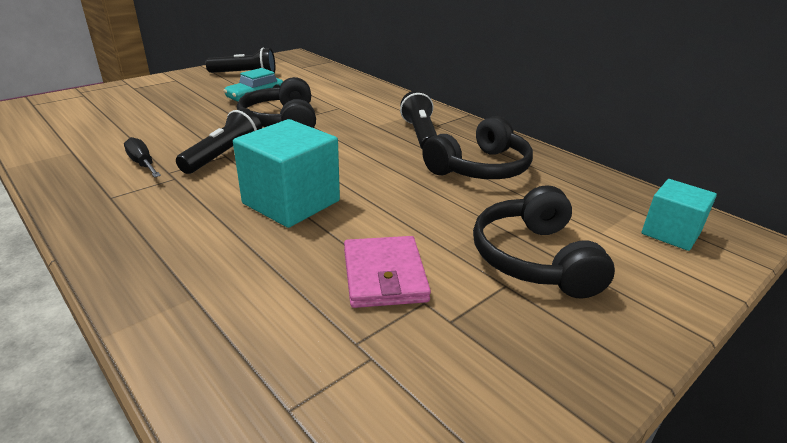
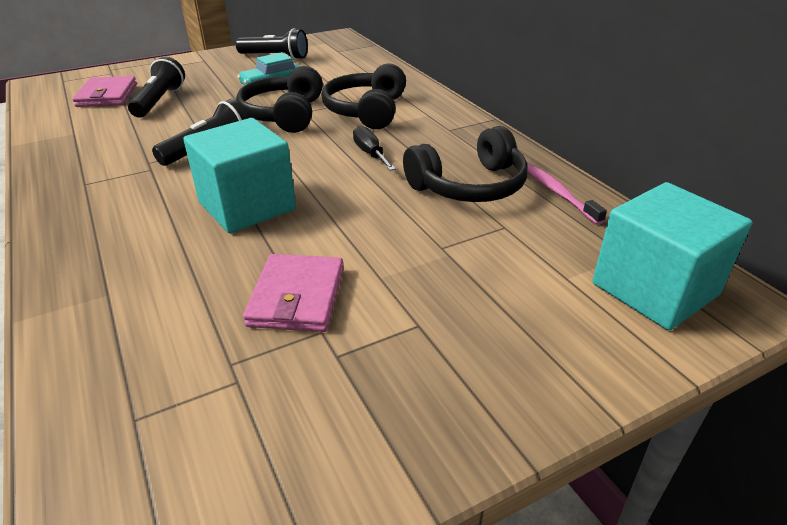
camera: 15 degrees right, 5 degrees up
(90, 115) = (107, 95): none -> pink wallet
(142, 163) = (129, 151): black screwdriver -> black screwdriver (370, 154)
(420, 134) = (424, 140): black flashlight -> black flashlight (159, 101)
(533, 259) = (468, 299): black headphones -> black headphones (366, 111)
(554, 168) = (558, 193): none -> pink toothbrush
(671, 233) = (654, 289): turquoise cube -> turquoise cube, size x1.62

